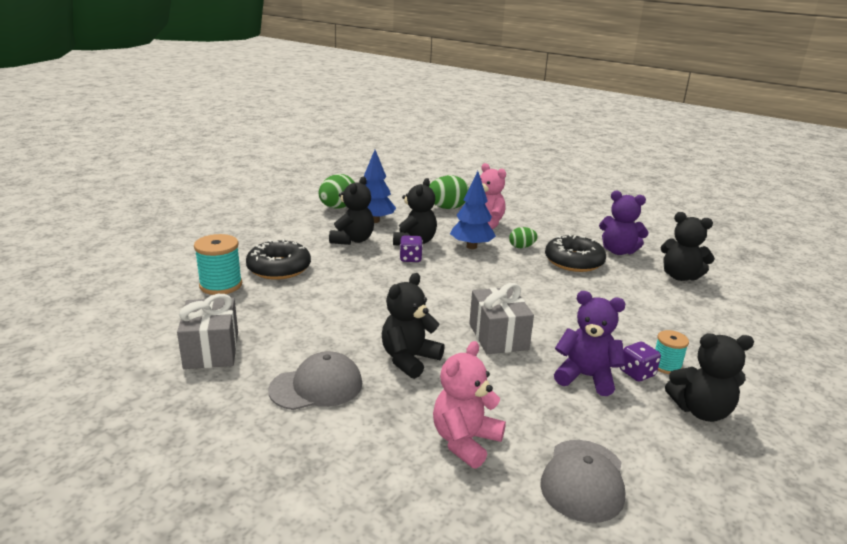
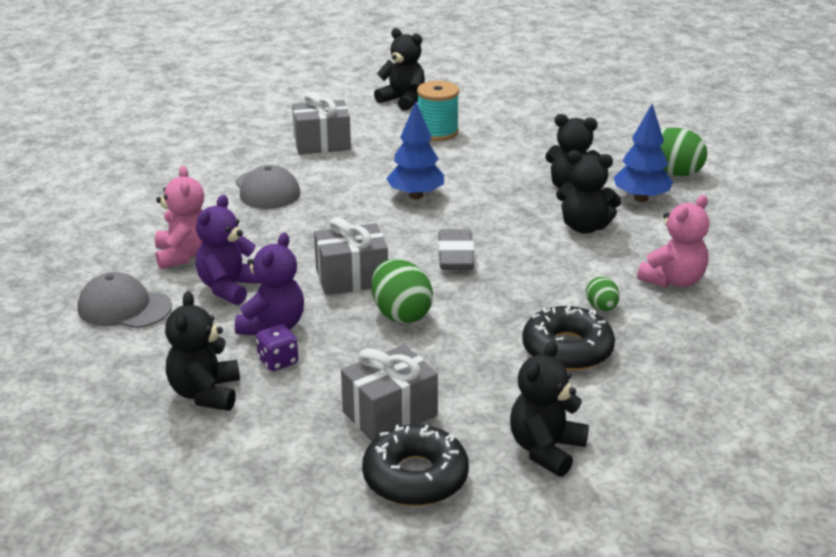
camera: 90 degrees right, 5 degrees up
(279, 268) = (482, 154): black donut -> black donut (415, 477)
(409, 359) = (307, 229): black teddy bear -> black teddy bear (403, 100)
(410, 258) = (531, 225): purple dice -> none
(447, 208) = (723, 250): green egg -> green egg (401, 314)
(458, 290) = (456, 255): none -> grey eraser
(465, 441) = (184, 255): pink teddy bear -> pink teddy bear turned 45 degrees clockwise
(471, 246) = (586, 267): blue tree -> blue tree (415, 195)
(618, 251) = (624, 399): purple teddy bear -> purple teddy bear (229, 288)
(666, 366) = (292, 385): turquoise spool -> none
(677, 325) = (389, 414): none -> grey gift

